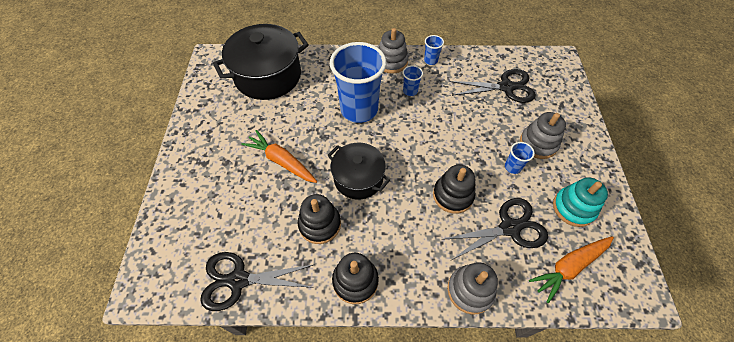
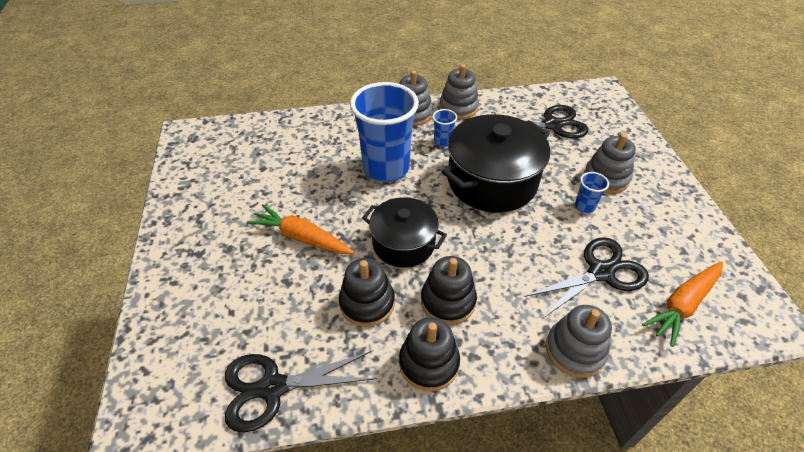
camera: 10 degrees left, 10 degrees down
(268, 76) = (264, 145): black pot -> black pot (492, 181)
(430, 60) = (458, 107): blue cup -> grey stacking toy
(453, 195) = (524, 246): black stacking toy -> black stacking toy (448, 301)
(573, 208) = (667, 240): turquoise stacking toy -> none

